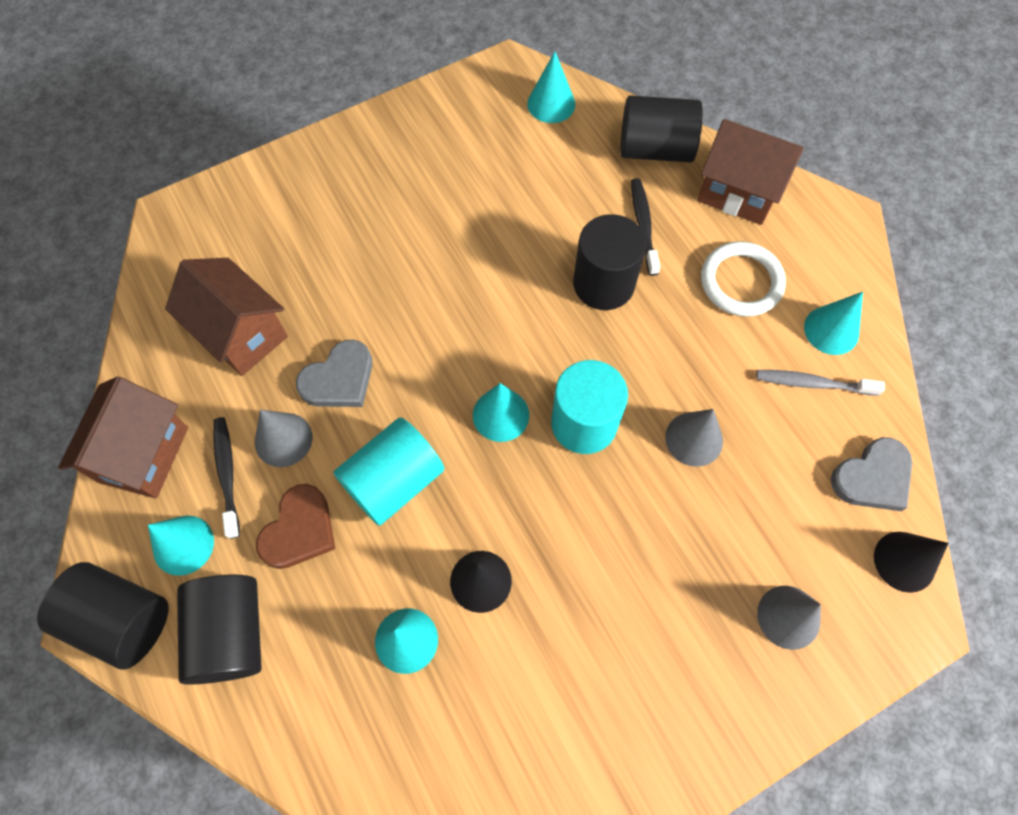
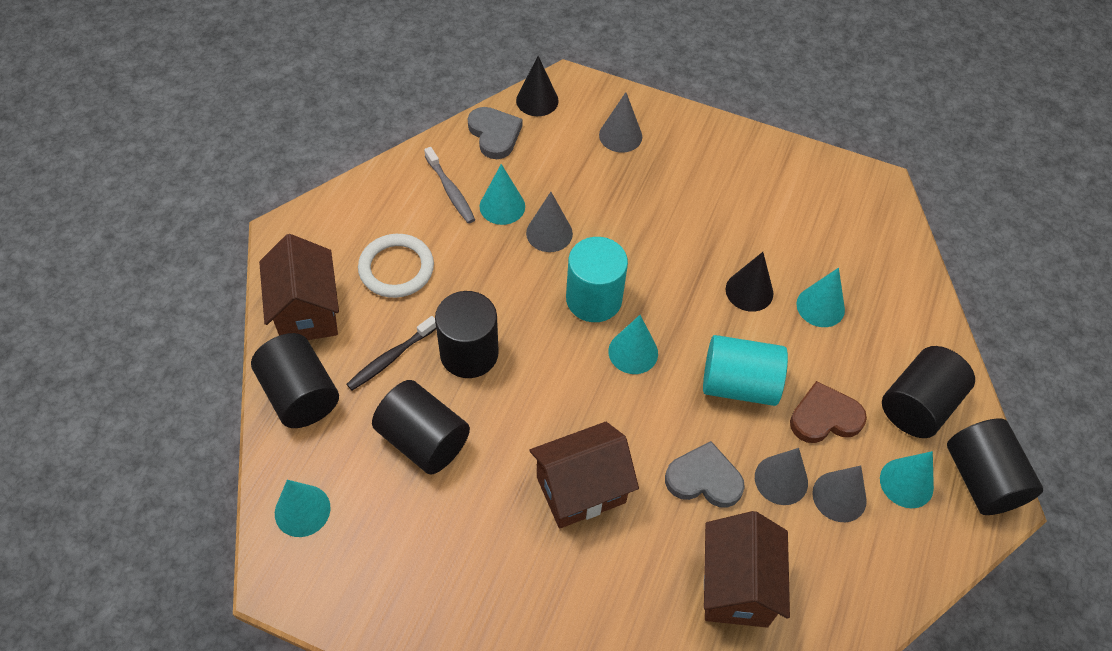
camera: 130 degrees left, 10 degrees down
(144, 454) = (885, 570): brown house -> brown house (581, 489)
(227, 474) = (839, 496): black toothbrush -> grey cone
(546, 205) = (423, 440): none -> black cylinder
(831, 330) = (397, 199): turquoise cone -> turquoise cone (502, 206)
(872, 477) = (494, 134): grey heart -> grey heart turned 45 degrees clockwise

